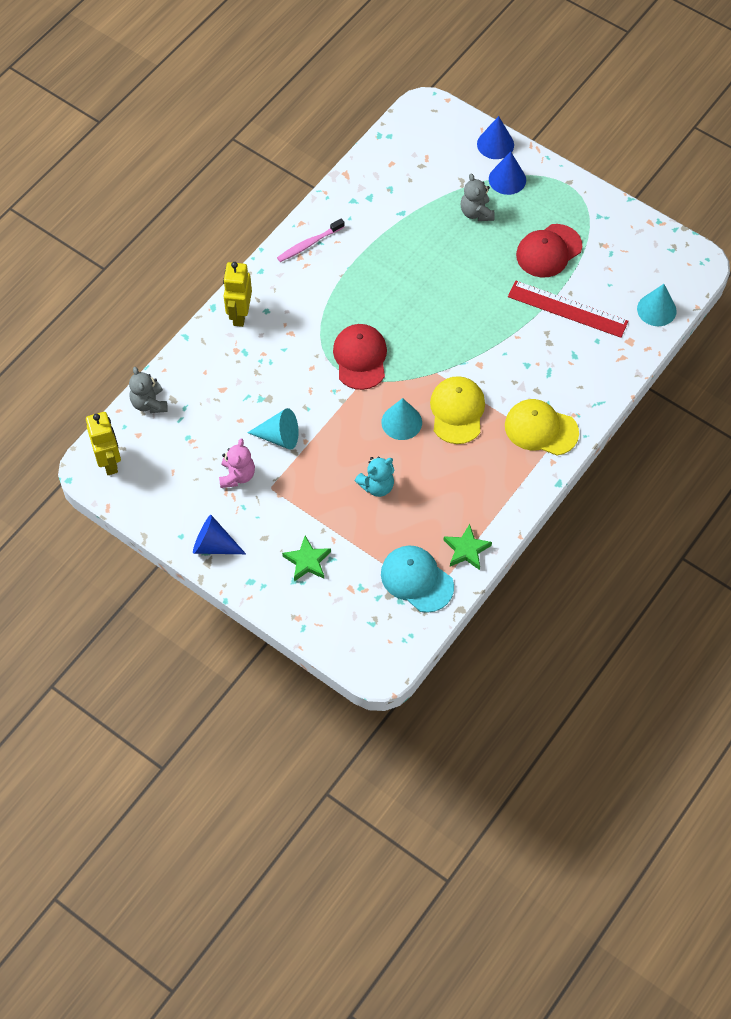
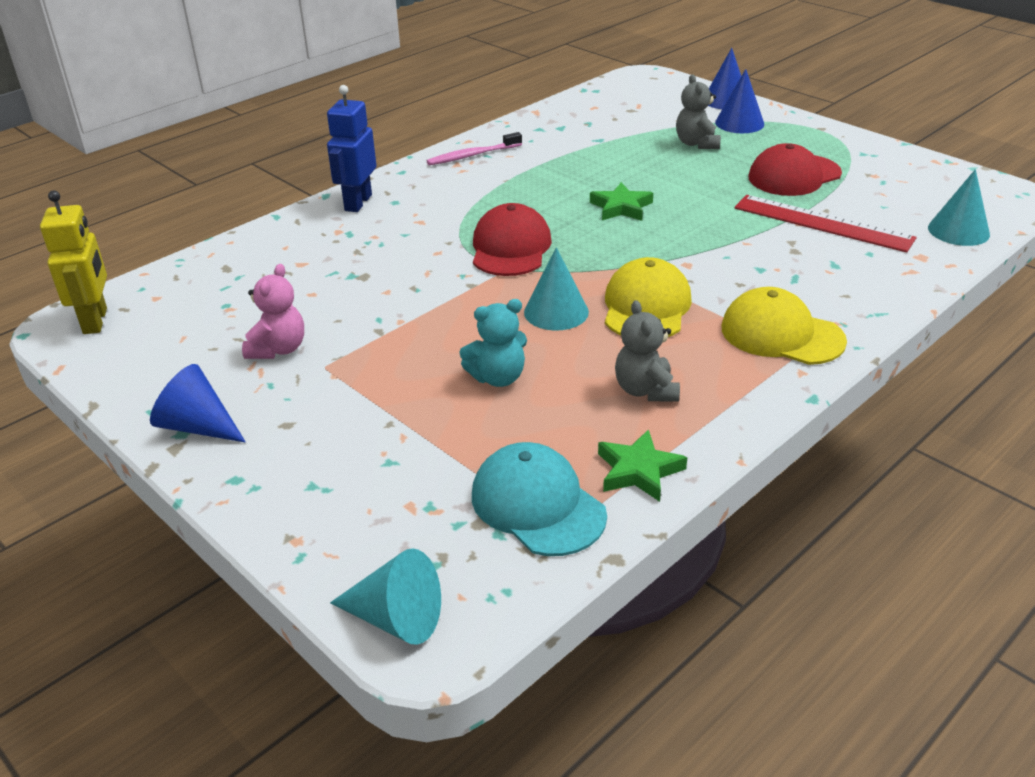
camera: 10 degrees right, 25 degrees down
(149, 403) = (191, 269): grey teddy bear -> grey teddy bear (645, 390)
(239, 314) = (358, 203): yellow robot -> blue robot
(279, 436) = (362, 313): turquoise cone -> turquoise cone (396, 618)
(307, 561) = (346, 461): green star -> green star (621, 207)

